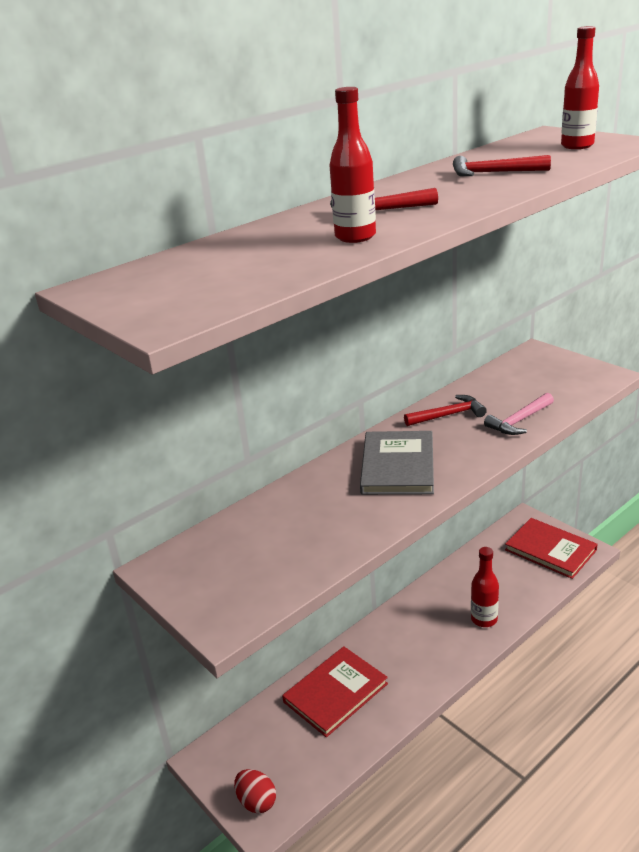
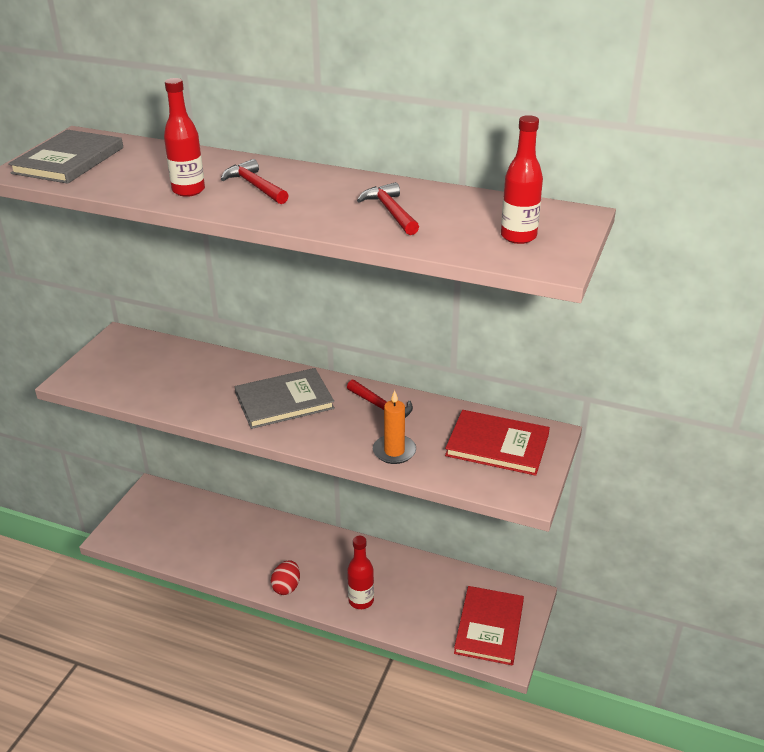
camera: 60 degrees right, 5 degrees up
(171, 292) = (69, 160): none -> grey book
(257, 801) = (125, 528): red egg -> red egg (286, 587)
(335, 692) = (235, 533): red book -> red book (497, 445)
(519, 421) = (394, 451): pink hammer -> orange candle

